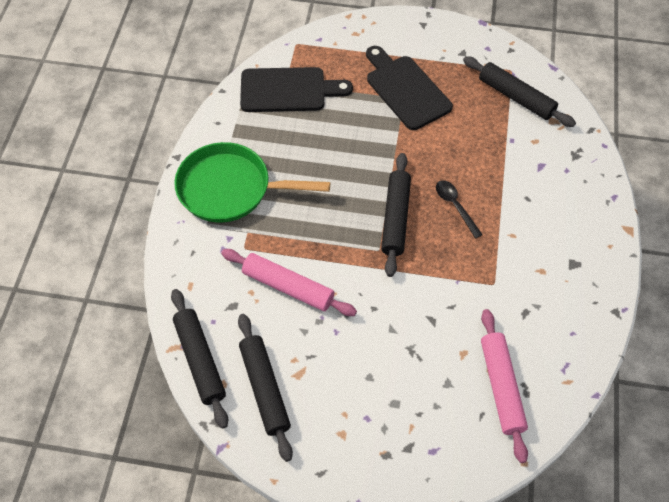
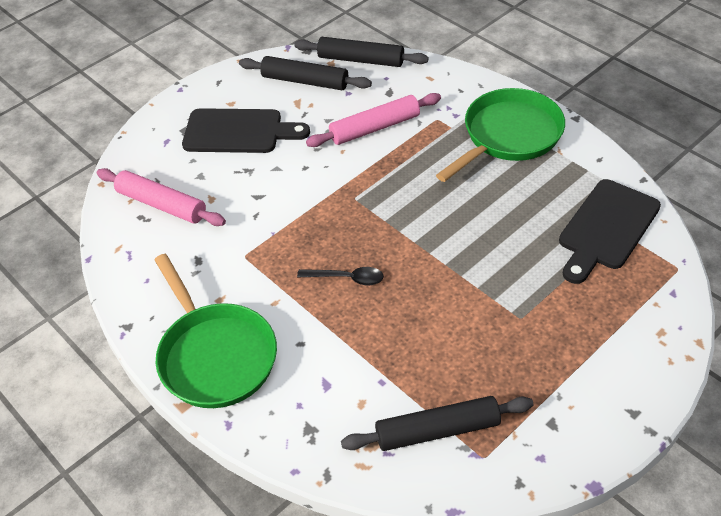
camera: 130 degrees right, 10 degrees down
(395, 218) = (375, 227): black rolling pin -> none
(406, 90) = (532, 328): black cutting board -> black cutting board (238, 132)
(582, 239) = (215, 355): none -> green pan

